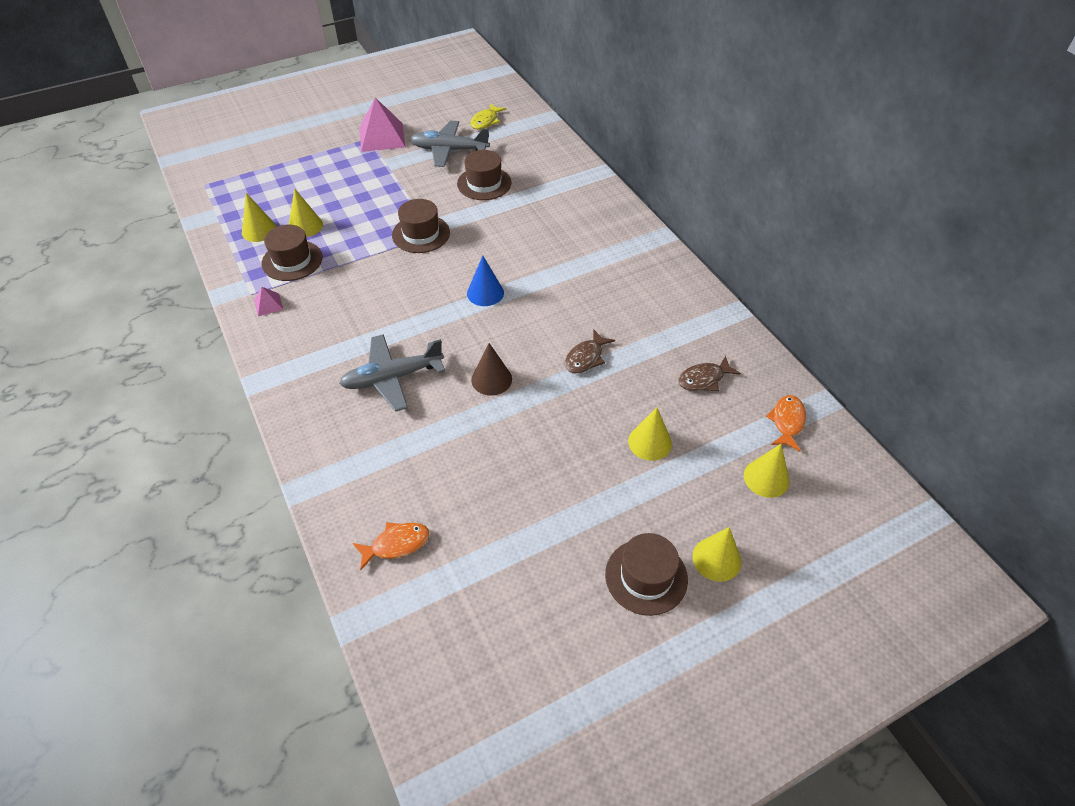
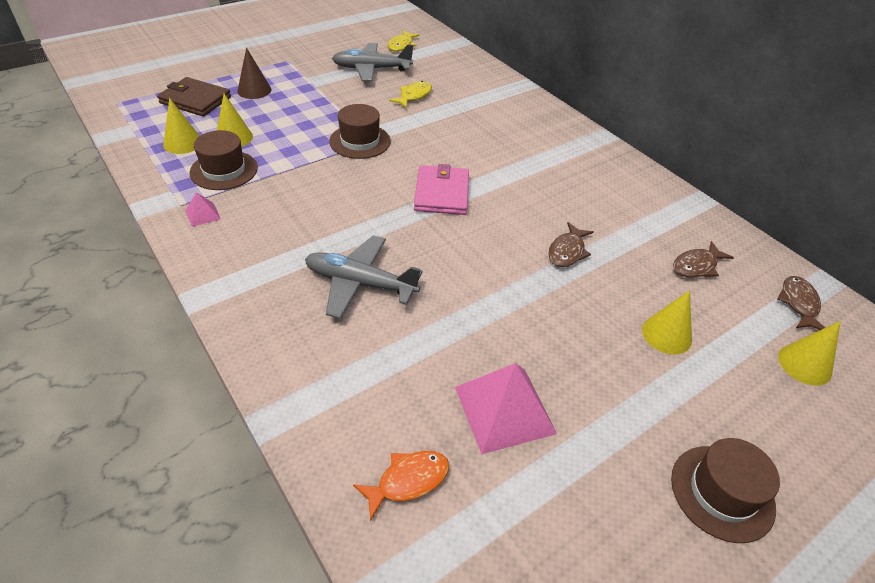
camera: 10 degrees left, 5 degrees down
(275, 183) = (195, 100): none -> brown wallet
(382, 137) = (301, 59): pink pyramid -> pink pyramid (504, 410)
(392, 378) = (360, 283): grey plane -> grey plane turned 45 degrees clockwise
(484, 183) = (414, 96): brown hat -> yellow fish
(485, 293) = (442, 193): blue cone -> pink wallet
(491, 379) = (472, 279): brown cone -> brown cone (254, 90)
(716, 559) = (792, 462): yellow cone -> none
(787, 422) = (798, 304): orange fish -> brown fish

